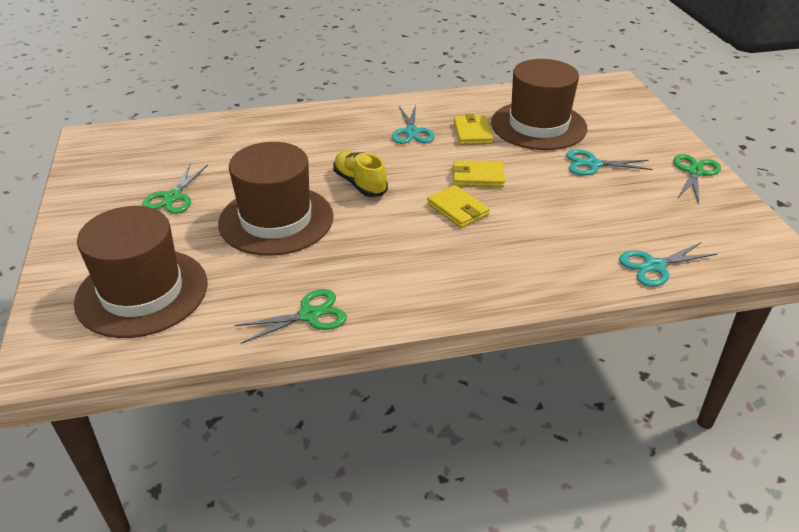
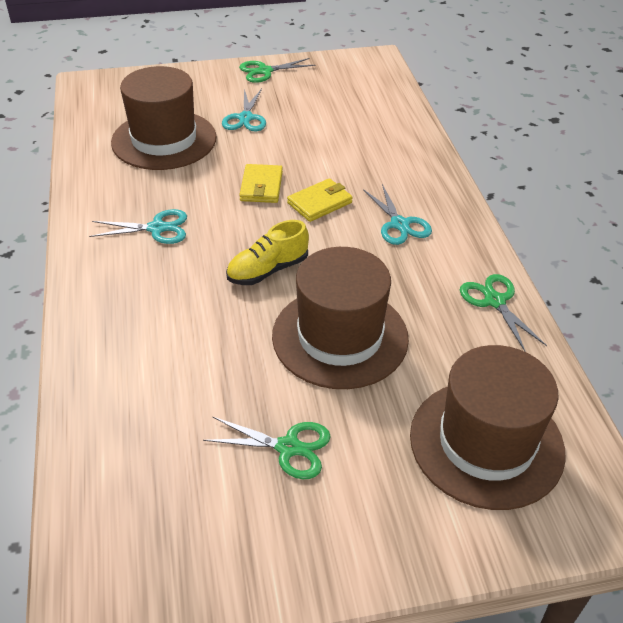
camera: 90 degrees left, 5 degrees up
(472, 133) = (169, 184): yellow wallet -> none
(655, 266) = (398, 110): turquoise scissors -> turquoise scissors (399, 224)
(694, 172) = (265, 71): green scissors -> green scissors turned 45 degrees counterclockwise

